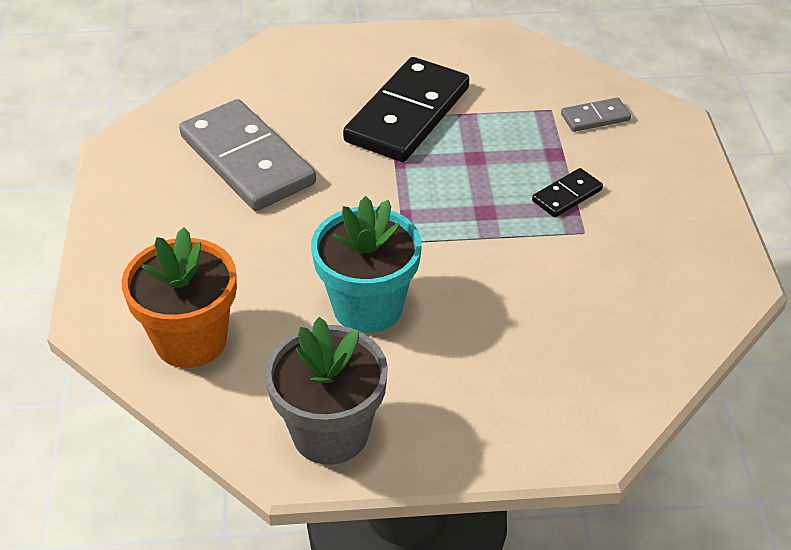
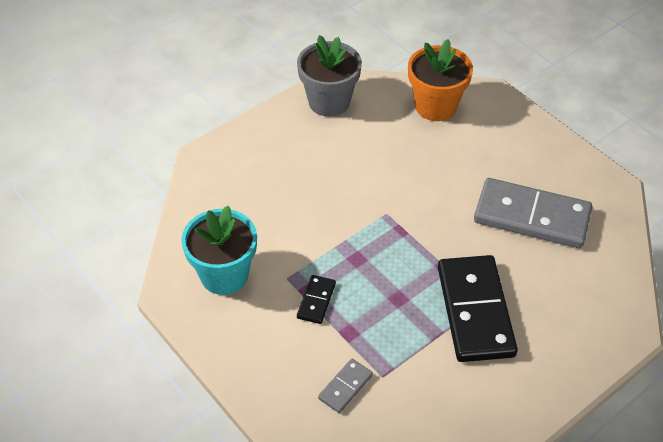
camera: 145 degrees right, 5 degrees up
(368, 307) = (369, 166): turquoise flower pot -> turquoise flower pot (224, 275)

